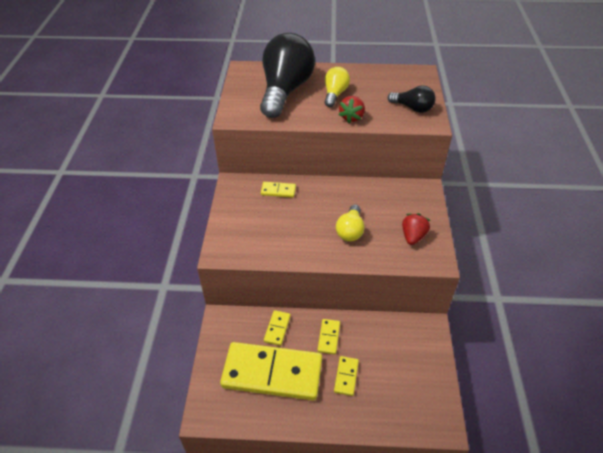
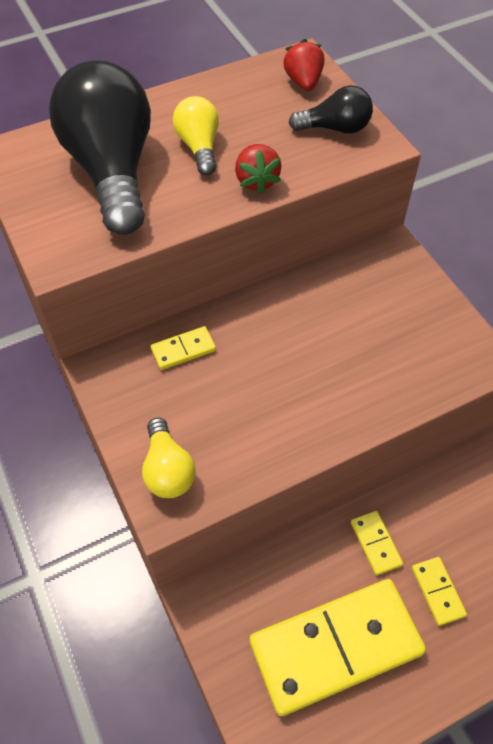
camera: 30 degrees left, 10 degrees up
(277, 329) = (295, 570): yellow domino -> none
(350, 231) = (339, 369): yellow light bulb -> yellow light bulb (168, 470)
(413, 236) = (430, 337): red strawberry -> red strawberry (303, 82)

